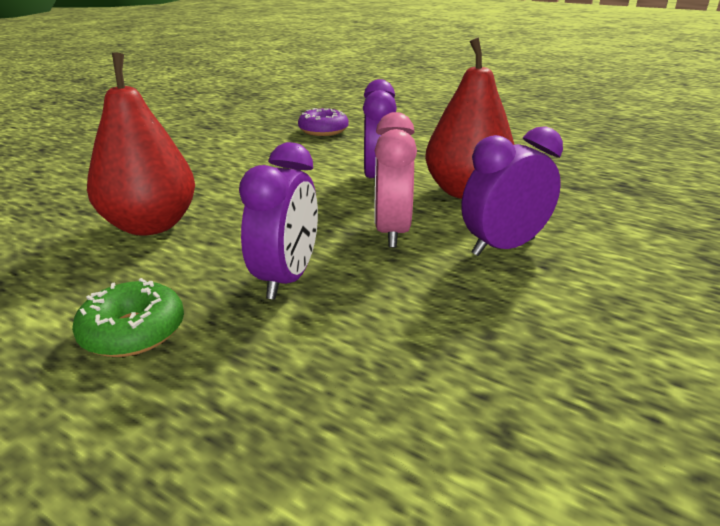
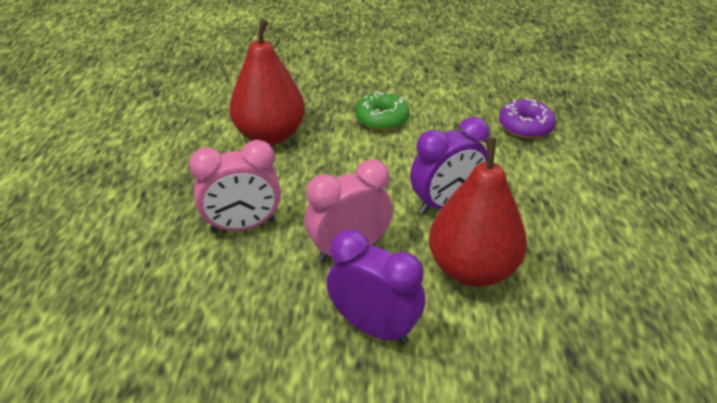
camera: 60 degrees right, 10 degrees up
(133, 331) = (153, 194): green donut -> green donut (382, 119)
(286, 278) = (243, 226): purple clock -> pink clock

